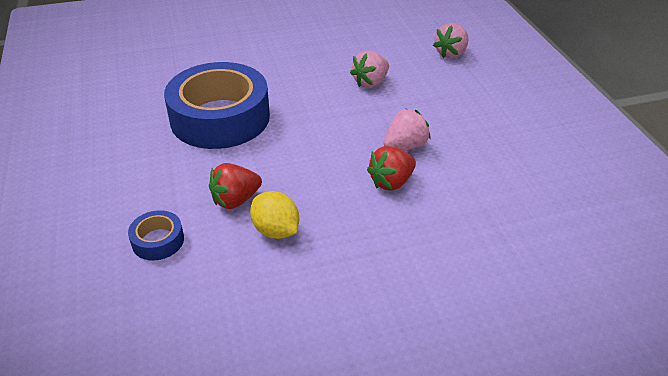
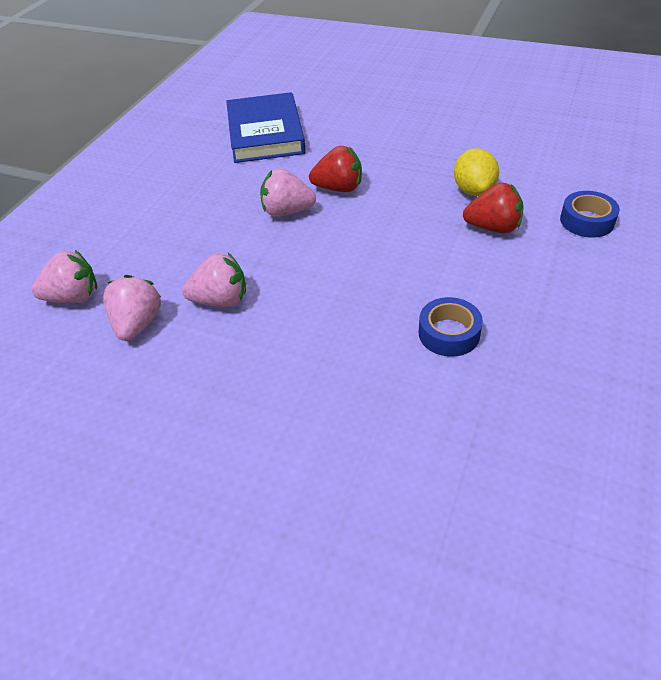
camera: 140 degrees left, 5 degrees up
(220, 118) = (449, 333): blue tape -> blue tape, size x0.42
(397, 57) = (137, 324): none -> pink strawberry
(530, 210) = (265, 133): none -> blue book

